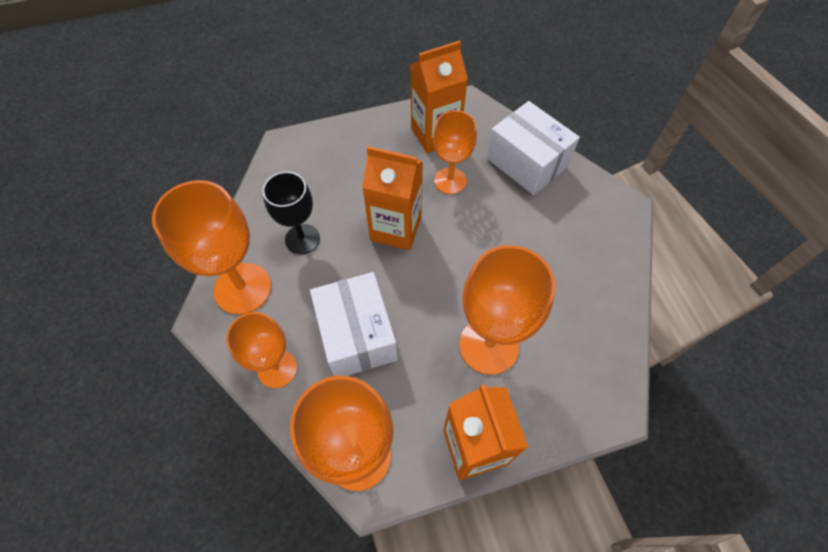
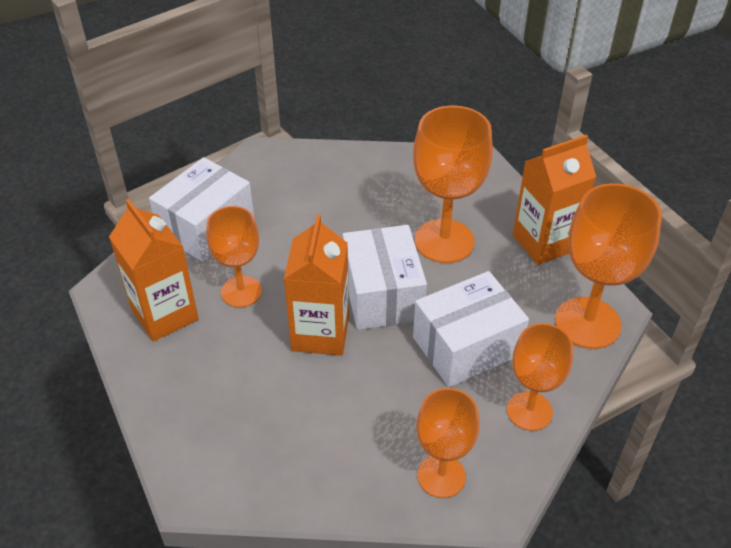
camera: 100 degrees left, 15 degrees down
(242, 288) = (441, 476): orange goblet -> orange goblet, size x0.65
(302, 239) = (354, 427): black goblet -> none
(428, 280) = (382, 295): none -> white box

